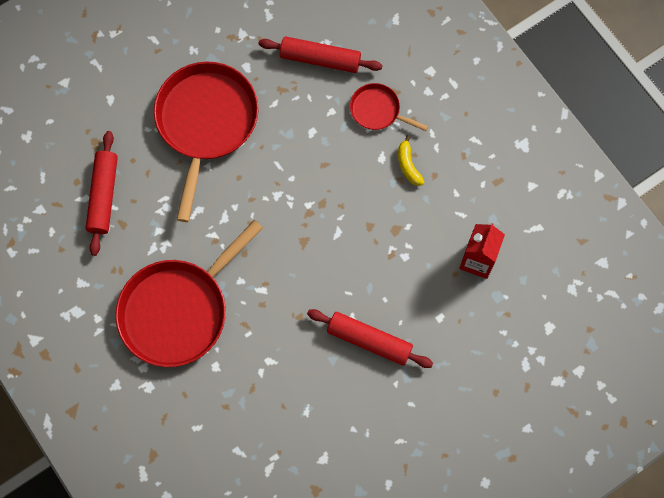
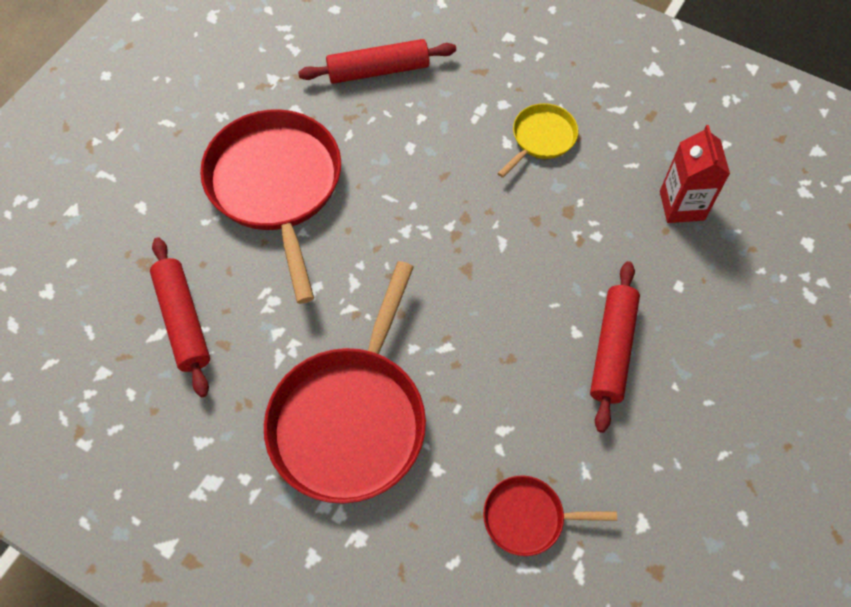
camera: 25 degrees left, 10 degrees down
(369, 341) = (612, 349): red rolling pin -> red rolling pin turned 75 degrees counterclockwise
(377, 110) = (473, 96): red pan -> red pan (528, 518)
(408, 165) = (541, 138): yellow banana -> yellow pan

